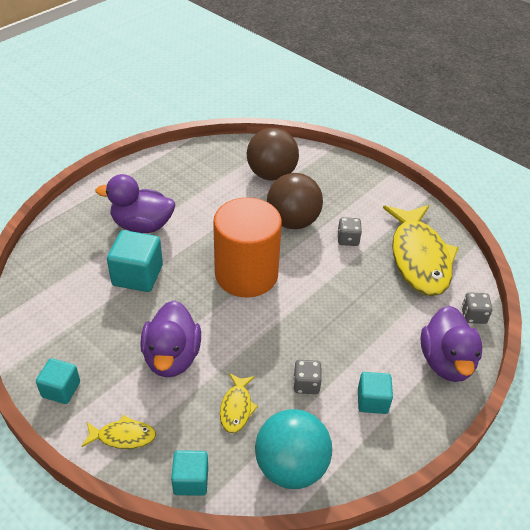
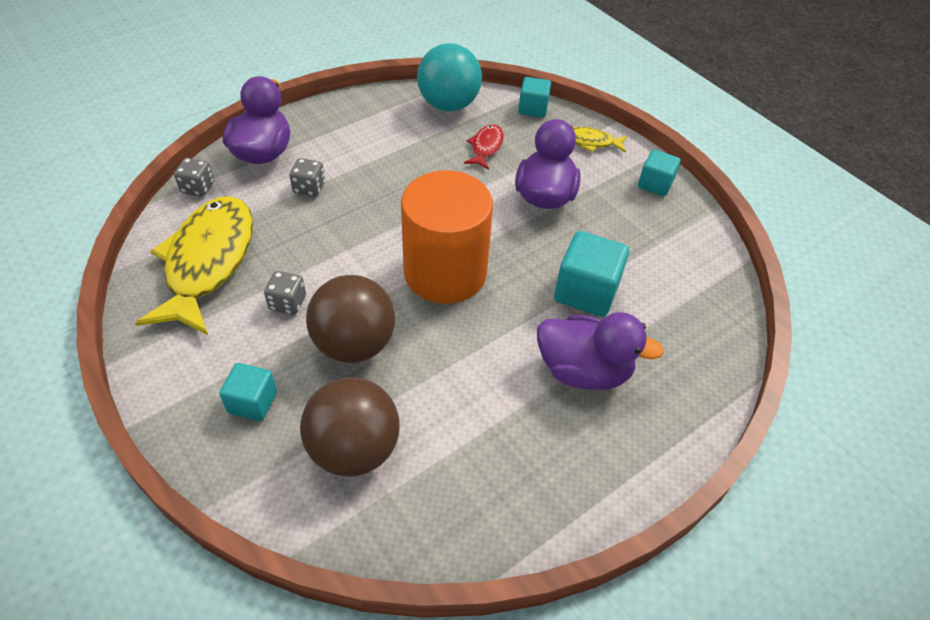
camera: 170 degrees left, 5 degrees up
(236, 408) = (486, 147): yellow fish -> red fish
(306, 384) = (414, 155): grey dice -> grey dice (309, 188)
(372, 401) = (356, 134): turquoise cube -> turquoise cube (252, 402)

